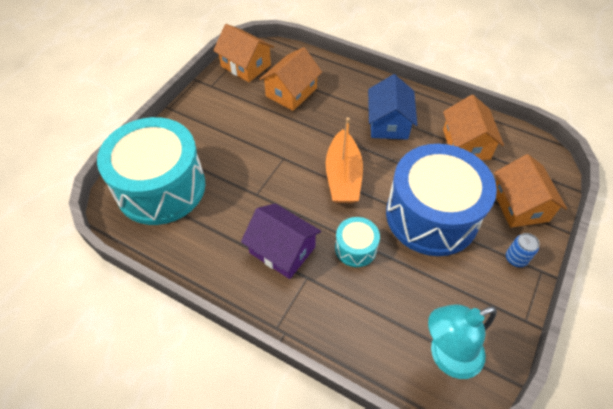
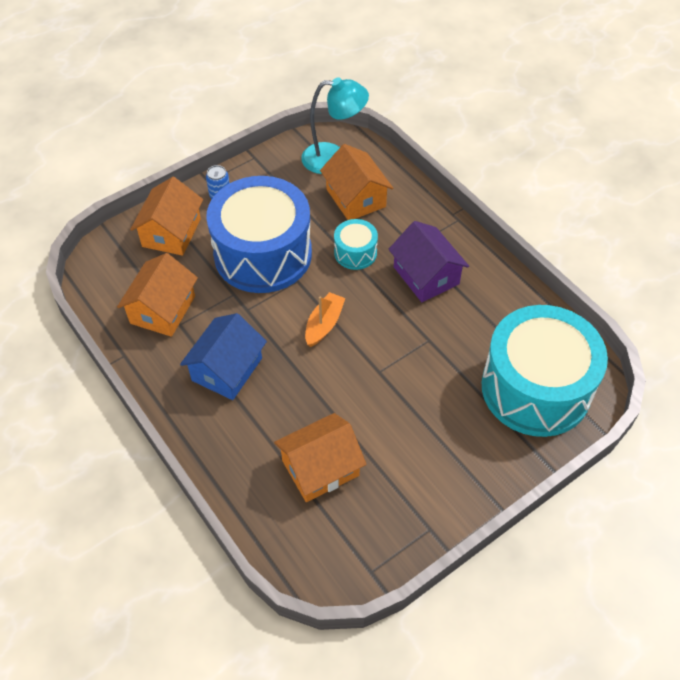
camera: 155 degrees left, 0 degrees up
(245, 65) = (363, 550): orange house -> orange house (356, 198)
(343, 176) = (324, 324): orange boat -> orange boat, size x0.62

